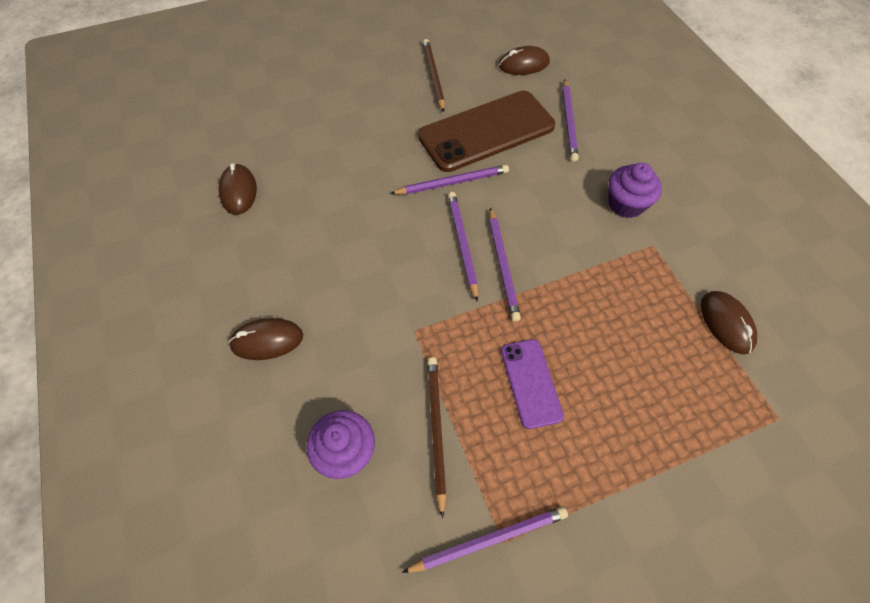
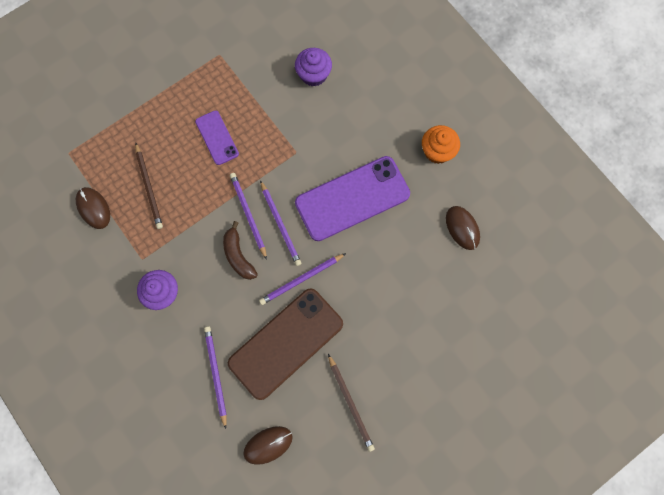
camera: 165 degrees right, 15 degrees up
(216, 284) = (437, 151): none -> orange cupcake
(267, 340) = (386, 123): brown mouse -> none
(358, 253) = (352, 198): none -> purple phone
(436, 430) = (267, 97): brown pencil -> brown pencil (149, 187)
(488, 539) = (227, 53): purple pencil -> none
(525, 222) = (238, 255): none -> brown banana

